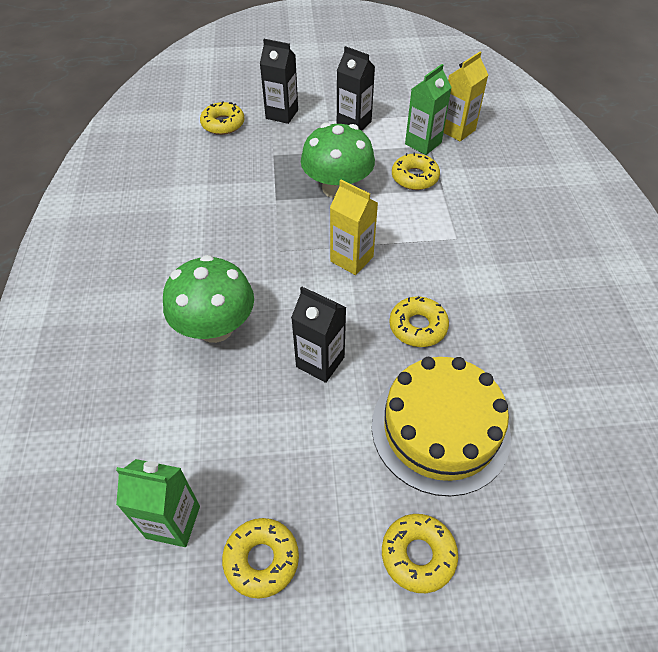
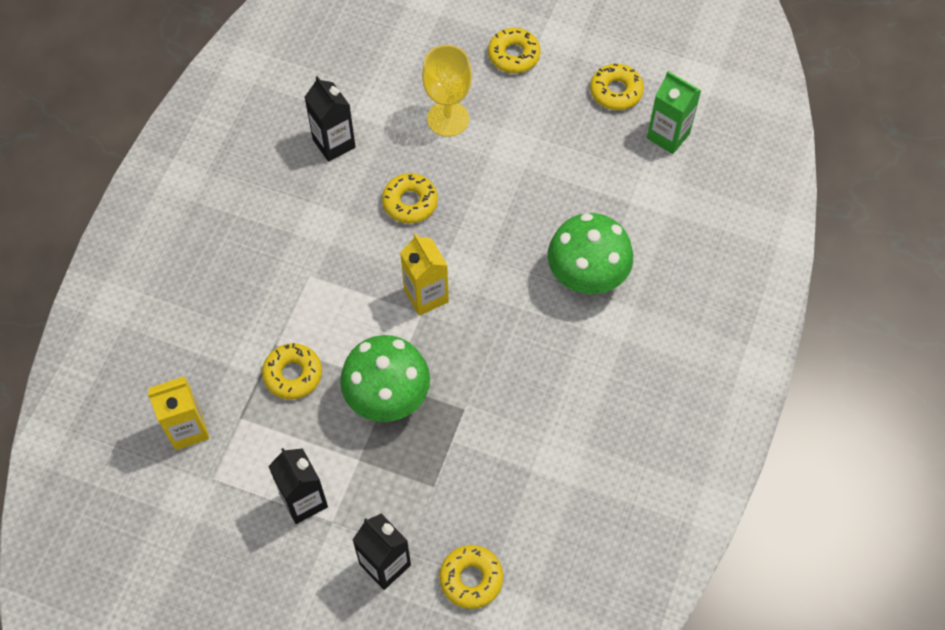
camera: 155 degrees left, 10 degrees up
(320, 362) = (510, 206): black carton -> black carton (334, 143)
(423, 143) = (245, 425): green carton -> none
(440, 429) = (448, 119): yellow cake -> yellow goblet

